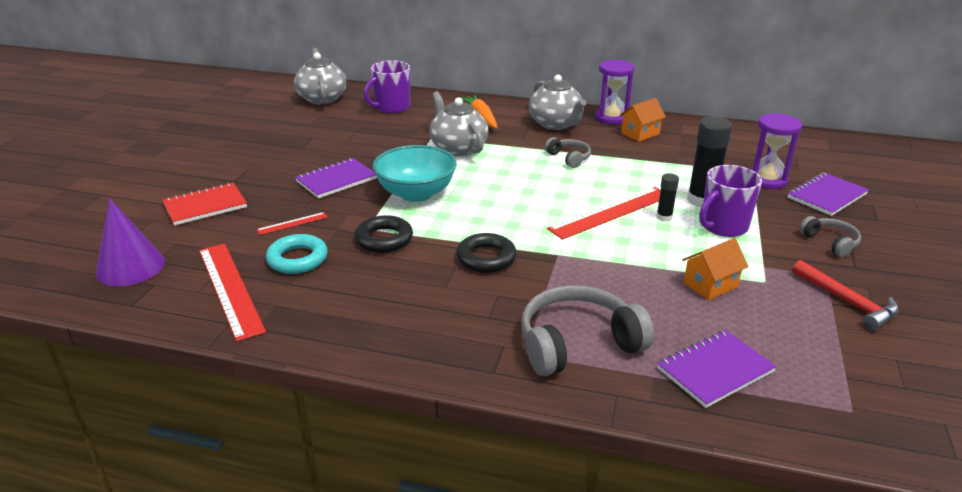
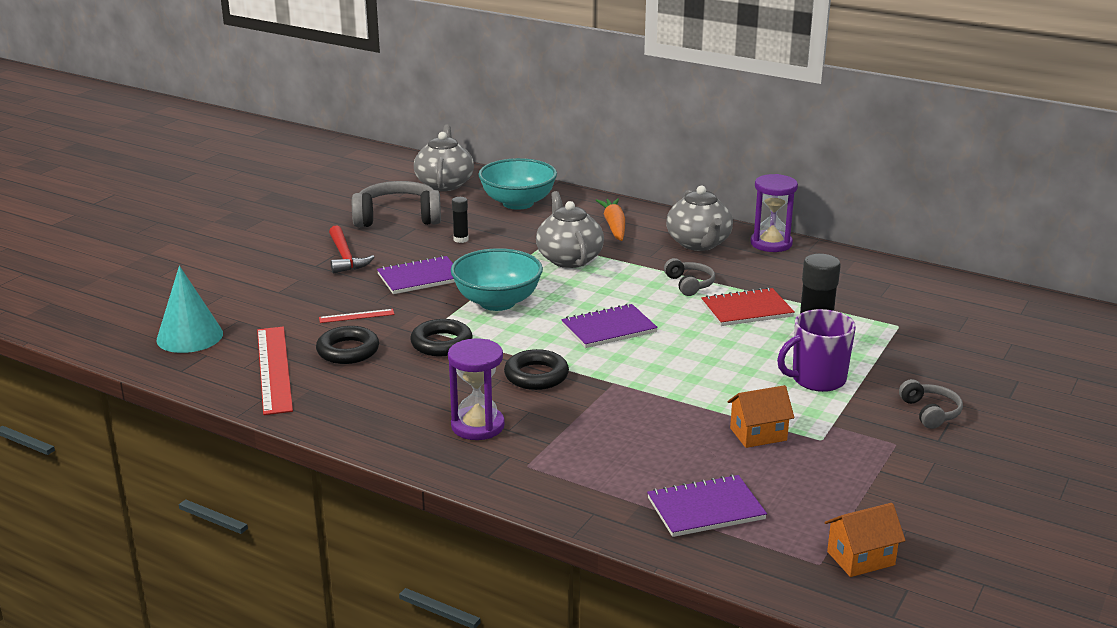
camera: 15 degrees right, 5 degrees down
(130, 267) = (190, 336): purple cone -> turquoise cone
(205, 206) = (278, 287): red notebook -> red notebook (746, 310)
(297, 259) = (348, 351): turquoise ring -> black ring
(392, 107) = (518, 203): purple mug -> turquoise bowl
(577, 343) = (583, 465): grey headphones -> grey headphones (397, 218)
(611, 212) = (699, 348): red ruler -> none
(640, 134) = (793, 266): orange house -> orange house (860, 558)
(664, 217) = (756, 361): black glue stick -> black glue stick (461, 239)
(766, 180) = (909, 337): purple hourglass -> purple hourglass (477, 426)
(826, 196) = (969, 364): purple notebook -> purple notebook (609, 328)
(847, 302) = (898, 472): red hammer -> red hammer (345, 257)

